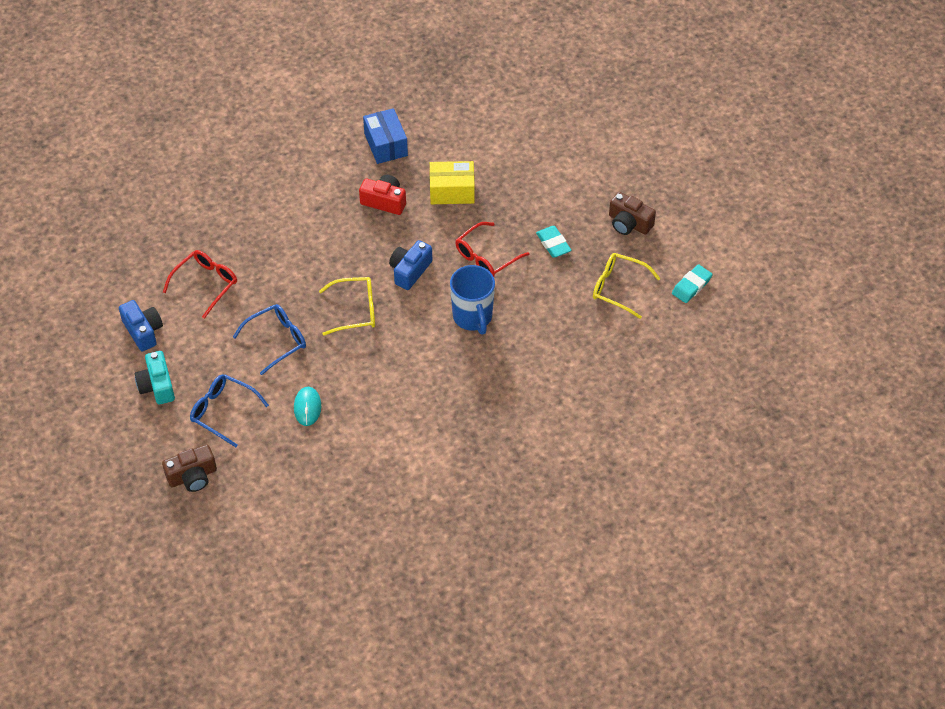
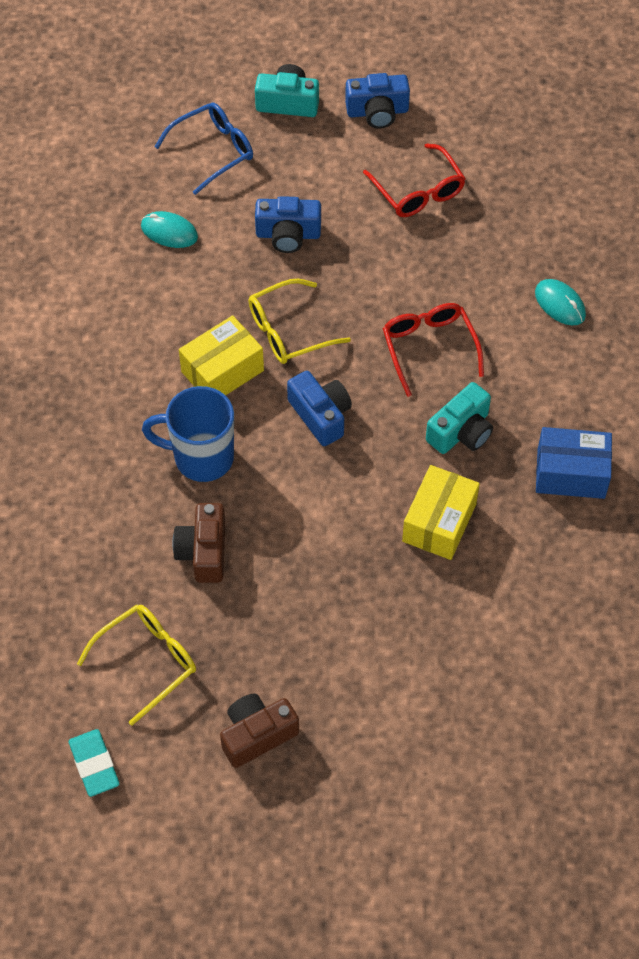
camera: 115 degrees right, 5 degrees up
(192, 476) = (141, 99): brown camera -> brown camera (203, 552)
(264, 185) = (560, 304): none -> turquoise mouse
(277, 340) = (288, 234): blue glasses -> blue camera
(355, 310) = (288, 331): yellow glasses -> yellow glasses turned 45 degrees clockwise
(384, 201) = (461, 431): red camera -> turquoise camera
(404, 332) = (222, 371): none -> yellow box
(486, 257) = (295, 516): red glasses -> red glasses (429, 348)
(553, 244) = (273, 612): turquoise eraser -> none

